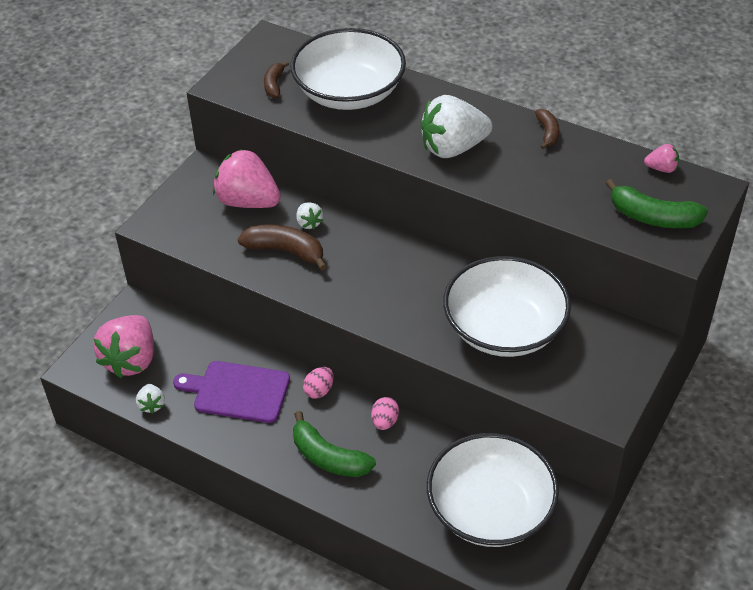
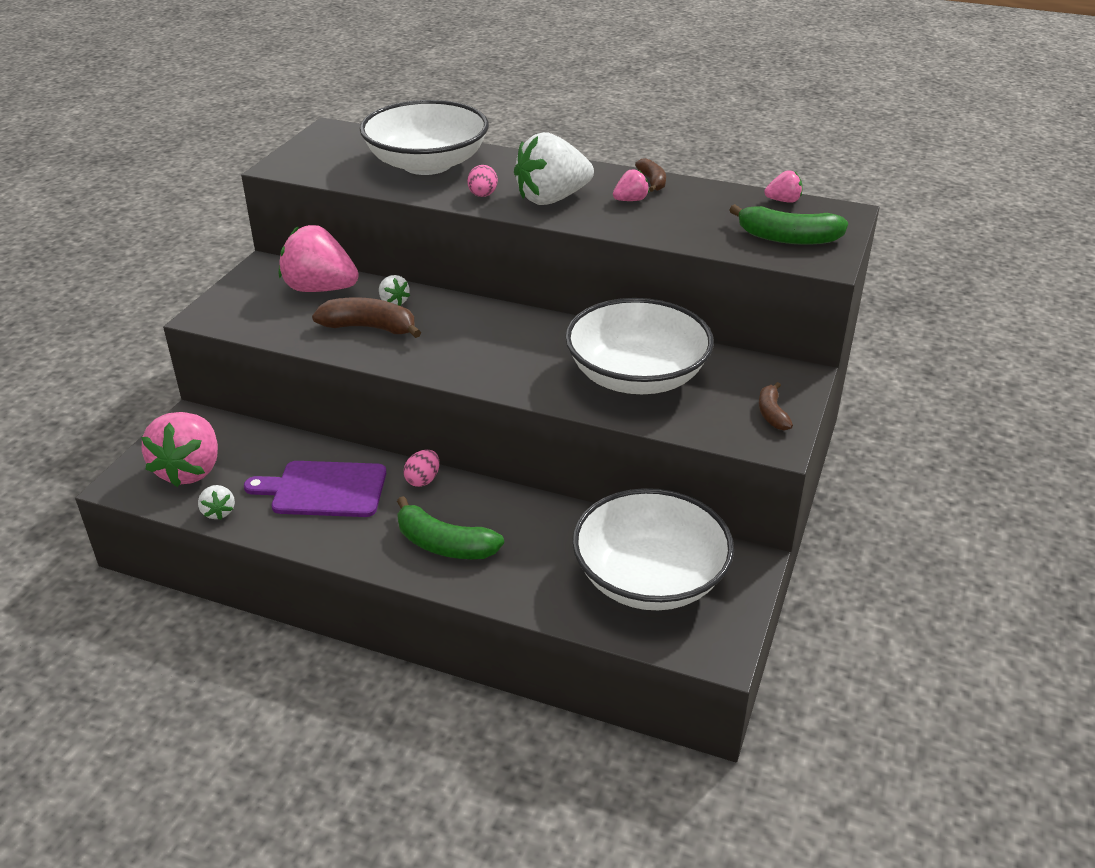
camera: 10 degrees left, 10 degrees down
(274, 85) = (341, 162): brown banana -> brown banana (772, 414)
(385, 421) = (506, 503): pink egg -> pink egg (482, 195)
(523, 156) = (630, 200): none -> pink strawberry

